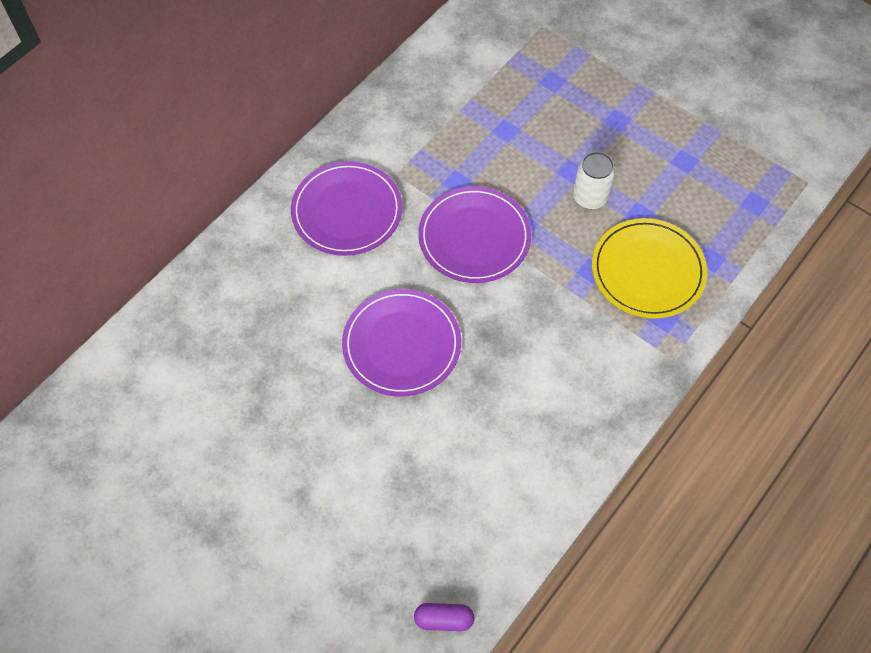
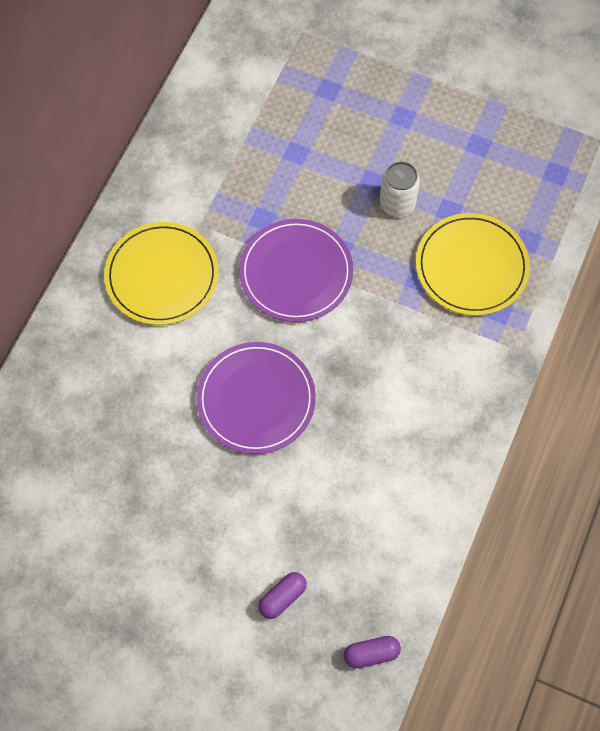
camera: 15 degrees left, 5 degrees up
(347, 211) = (162, 275): purple plate -> yellow plate
(371, 540) = (282, 597): none -> purple capsule

